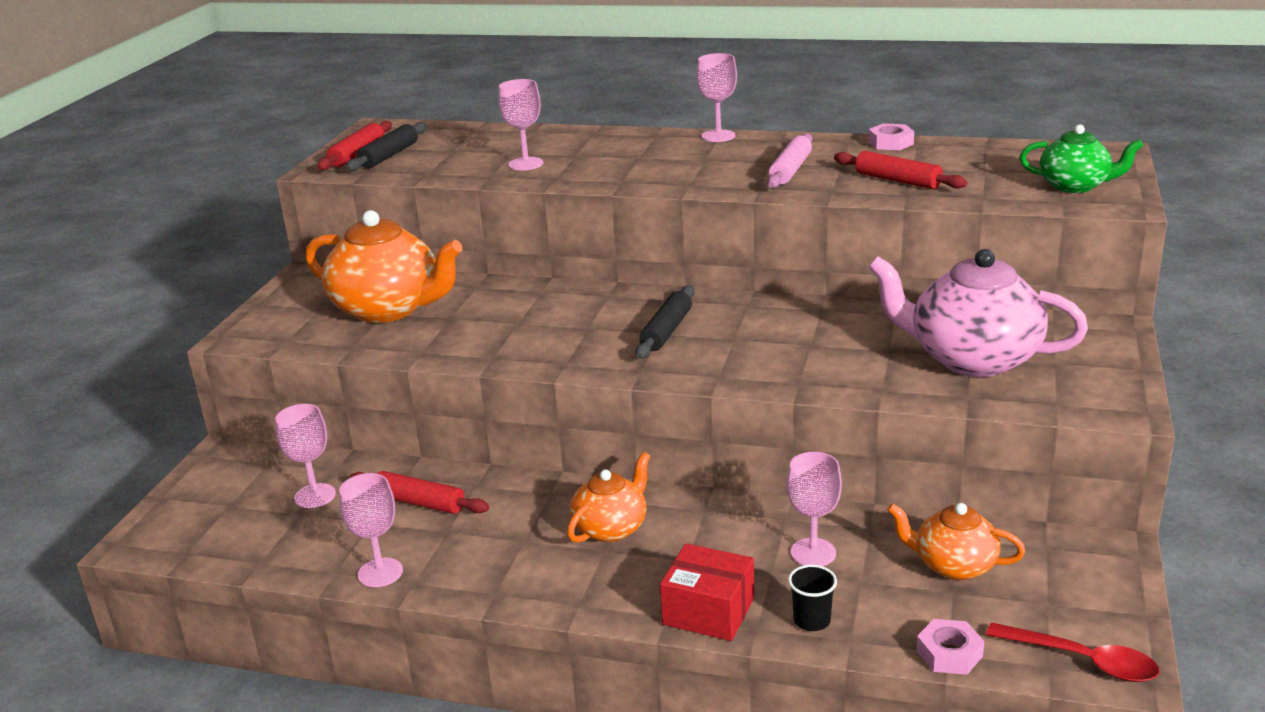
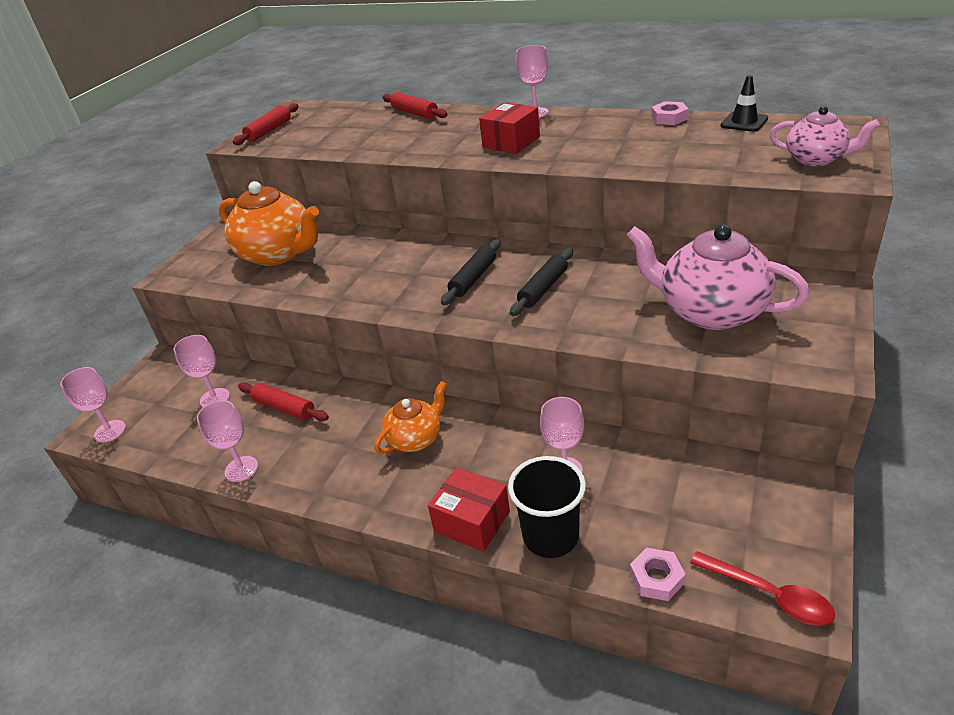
camera: 10 degrees right, 10 degrees up
(389, 156) = (290, 132): black rolling pin -> black rolling pin (543, 288)
(525, 164) = (384, 138): pink goblet -> pink goblet (110, 431)
(698, 168) = (511, 142): none -> red box
(790, 170) = (582, 144): pink rolling pin -> none
(812, 620) = (551, 536): black cup -> black cup, size x1.90
(897, 181) = (666, 154): red rolling pin -> red rolling pin (414, 113)
(953, 565) = (675, 490): orange teapot -> none
(982, 148) = (744, 122): none -> black traffic cone
(1075, 186) = (816, 159): green teapot -> pink teapot

